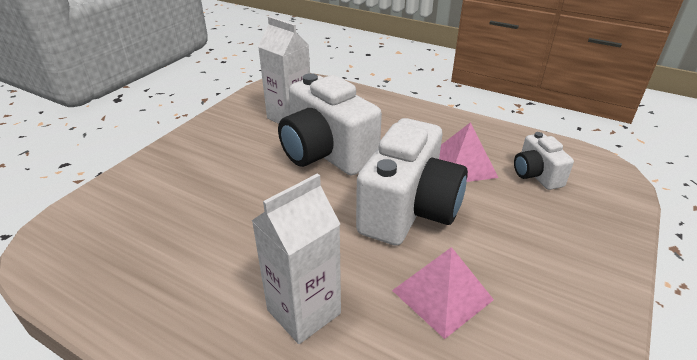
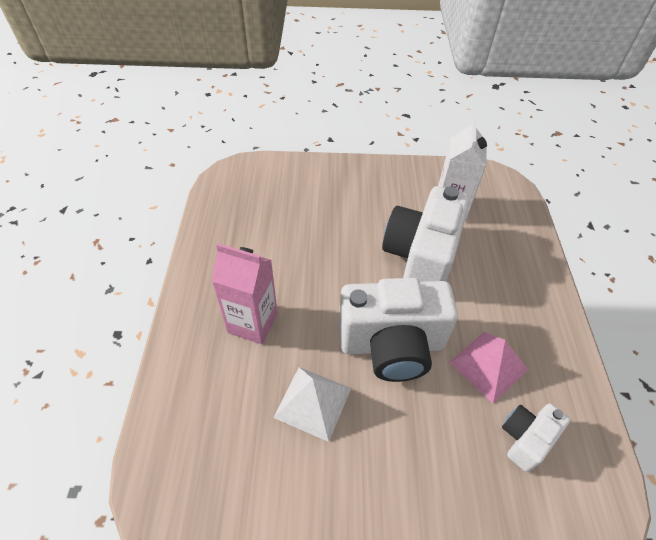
camera: 60 degrees right, 15 degrees up
(304, 312) = (252, 323): white carton -> pink carton
(442, 295) = (313, 402): pink pyramid -> white pyramid

